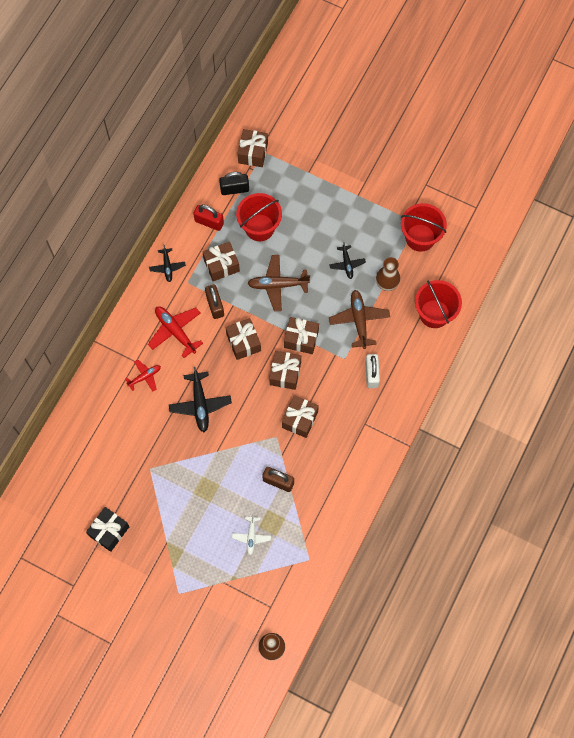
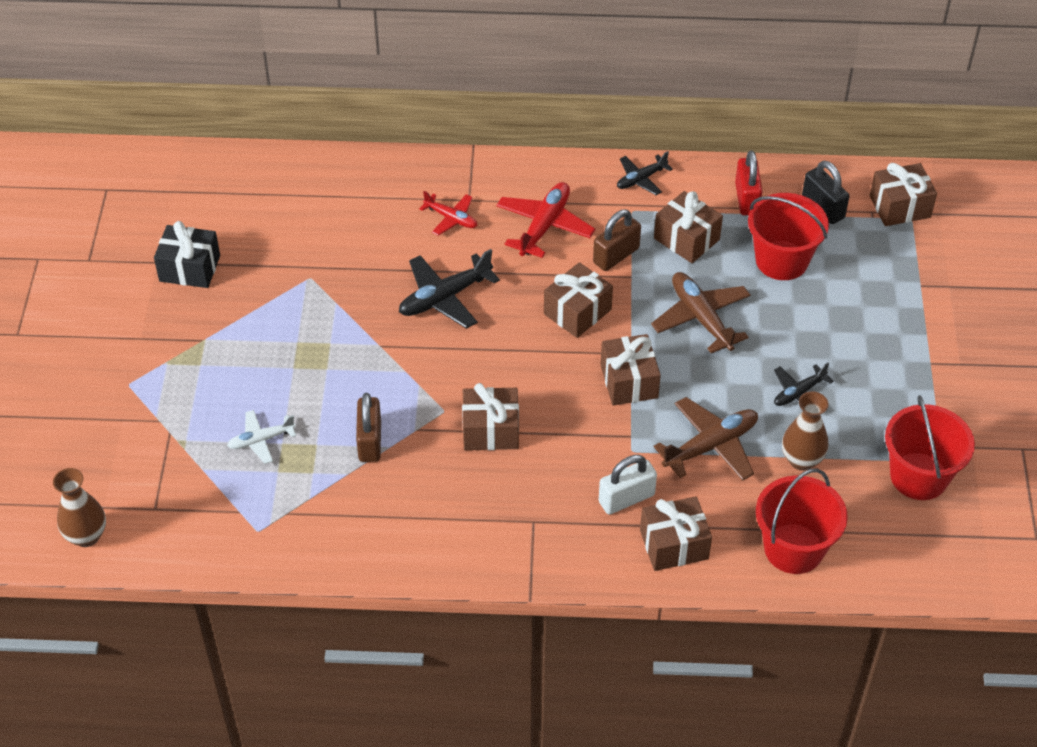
camera: 65 degrees right, 20 degrees down
(285, 373) = (558, 382): brown gift -> brown gift (674, 544)

